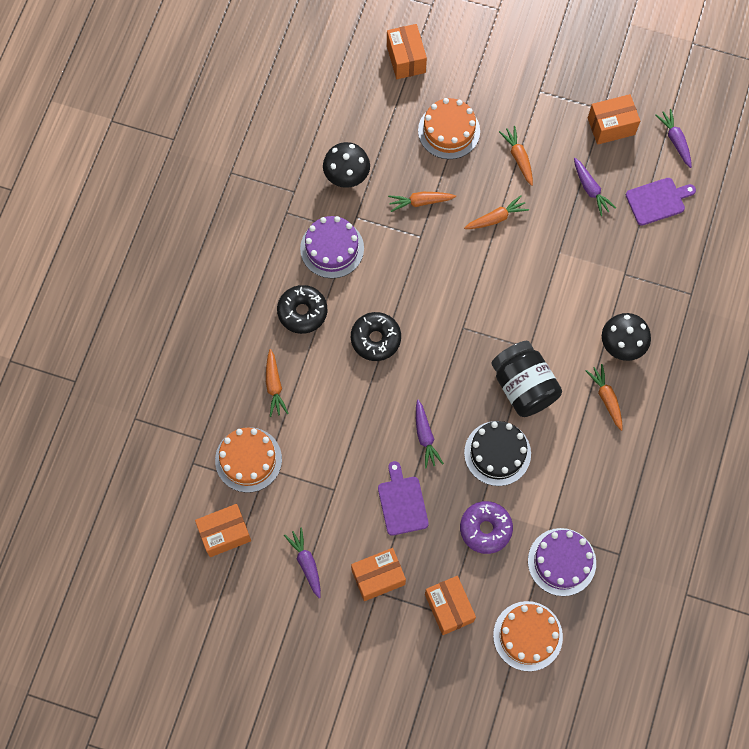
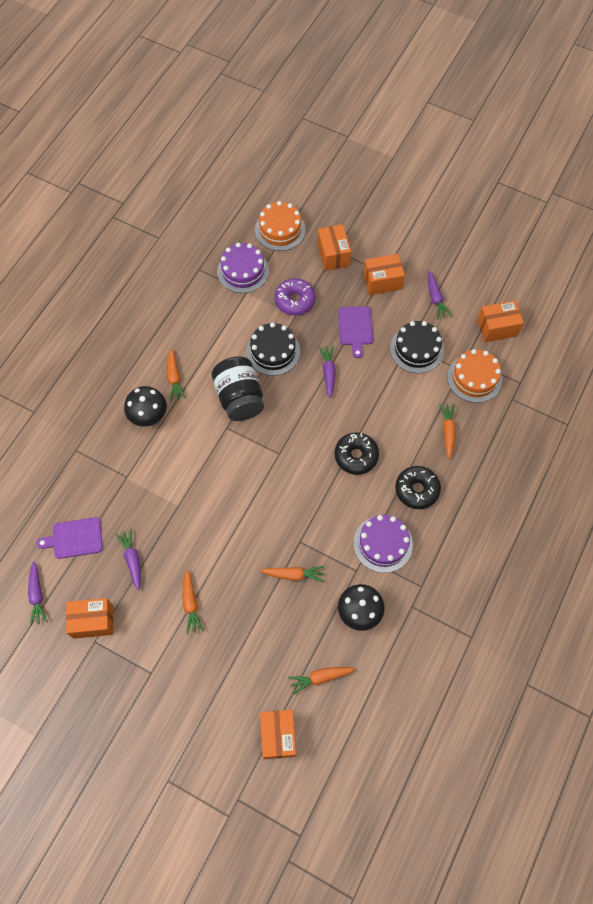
camera: 170 degrees left, 5 degrees down
(322, 486) = (417, 349): none -> black cake
(449, 131) = (251, 644): orange cake -> none
(496, 218) = (226, 547): orange carrot -> orange carrot (320, 677)

